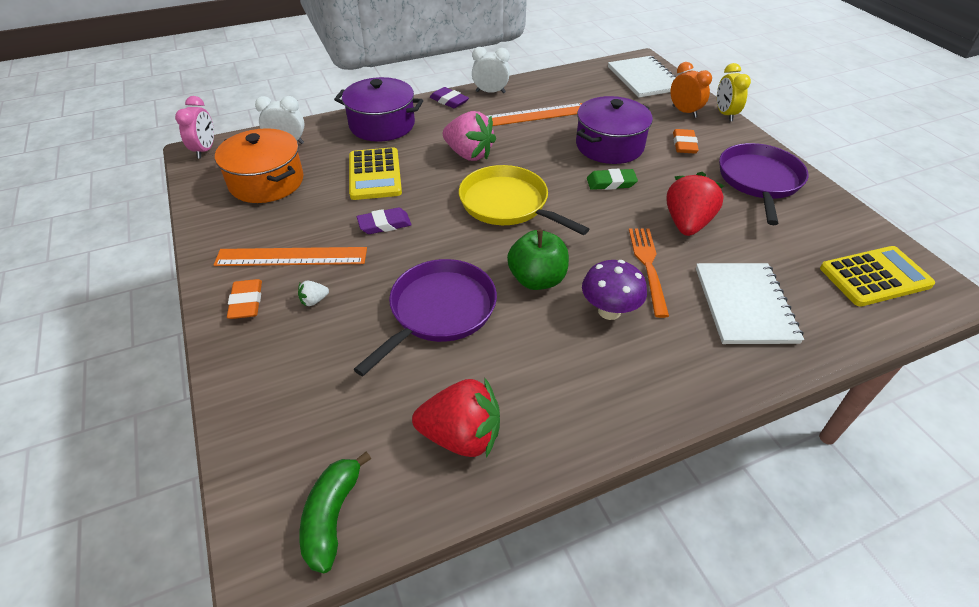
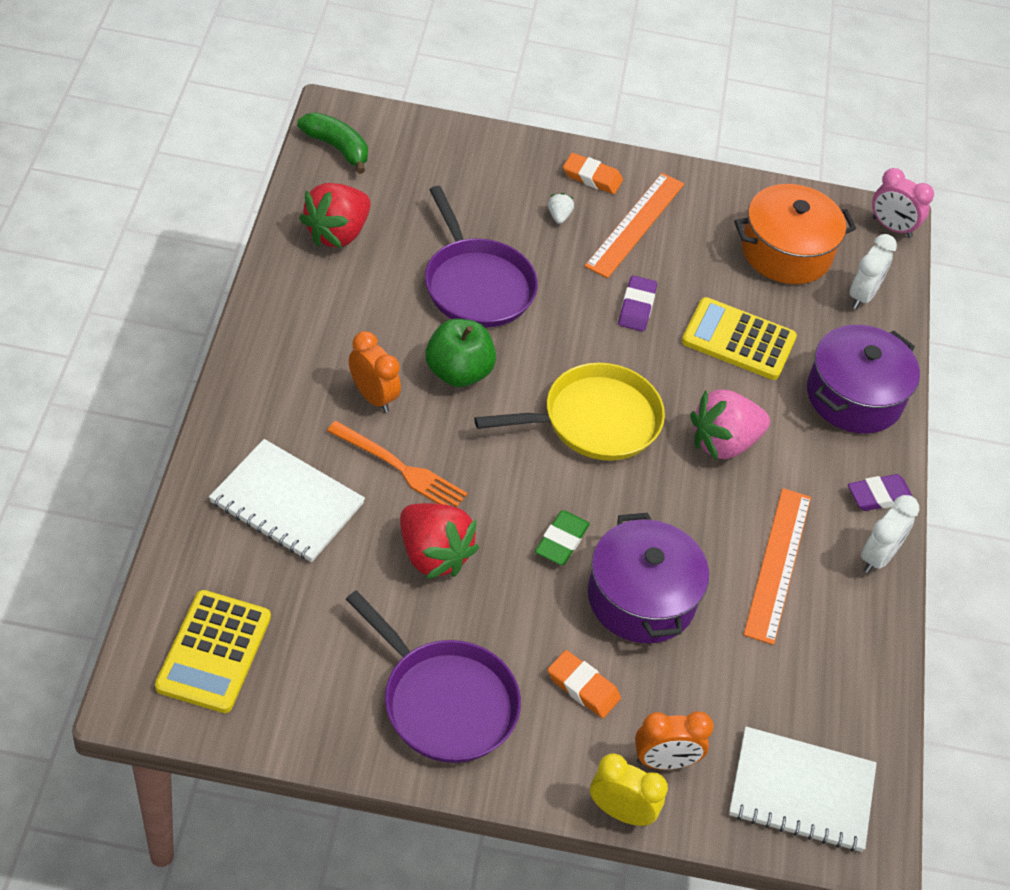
camera: 115 degrees right, 5 degrees up
(609, 311) = (373, 396): purple mushroom -> orange clock

